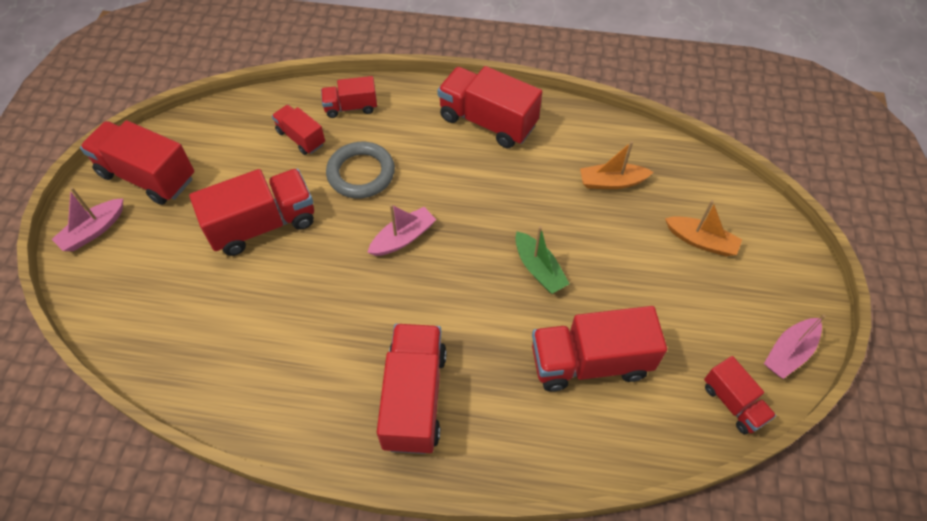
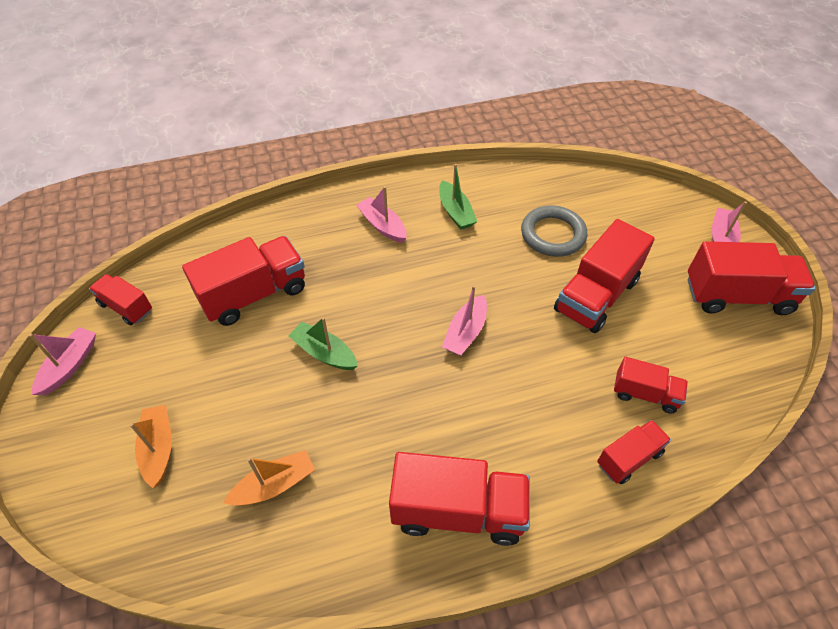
camera: 155 degrees right, 5 degrees down
(321, 381) = (455, 212): none -> green boat
(361, 173) = (552, 380): grey ring -> grey ring (553, 234)
(414, 398) = (382, 226): red truck -> pink boat
(701, 241) = (158, 448): orange boat -> orange boat turned 75 degrees clockwise

